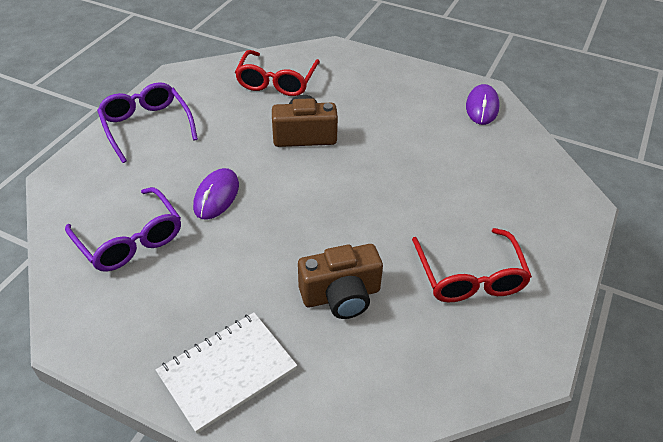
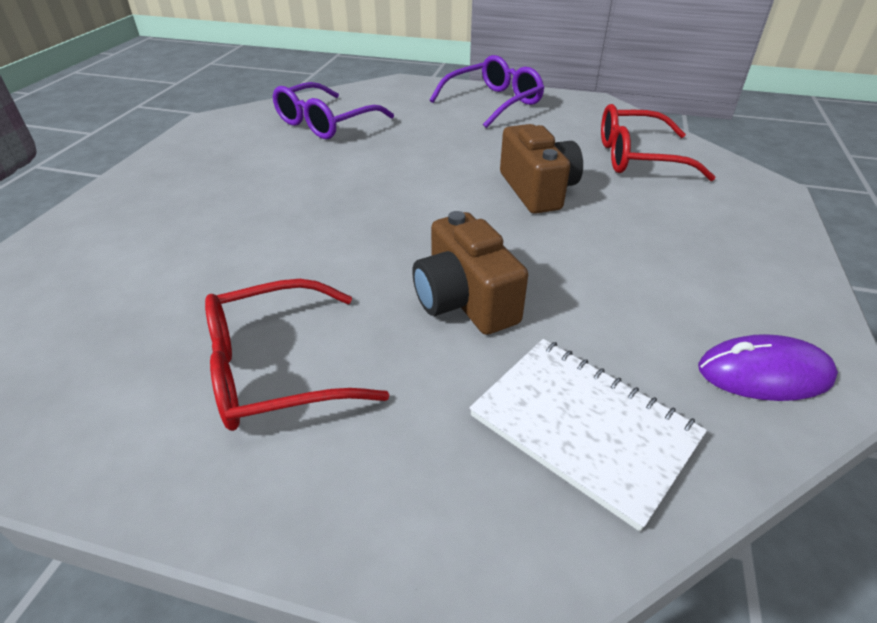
camera: 80 degrees right, 5 degrees down
(216, 196) = (399, 152): purple mouse -> none
(227, 372) = (152, 193): white notebook -> white notebook (583, 427)
(341, 295) = (246, 249): brown camera -> brown camera (465, 300)

